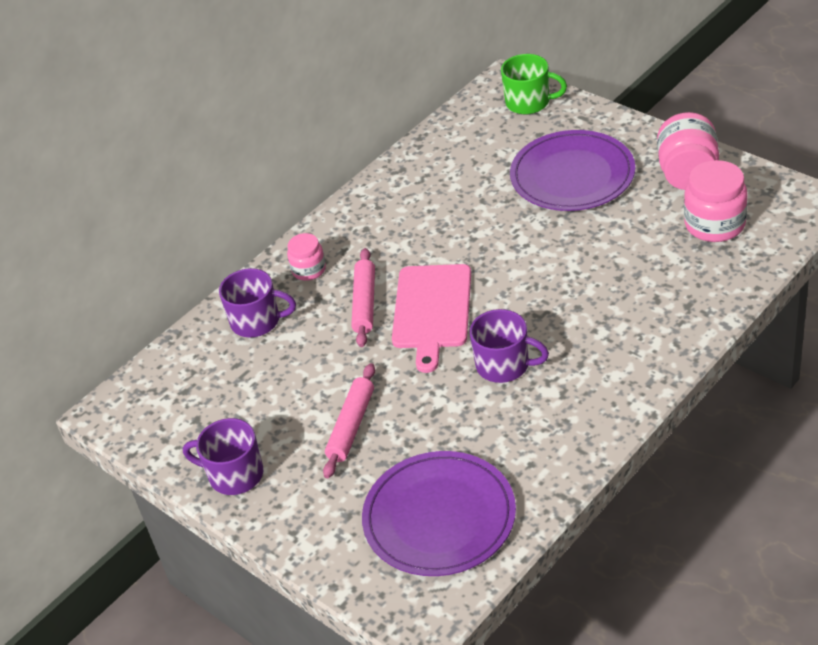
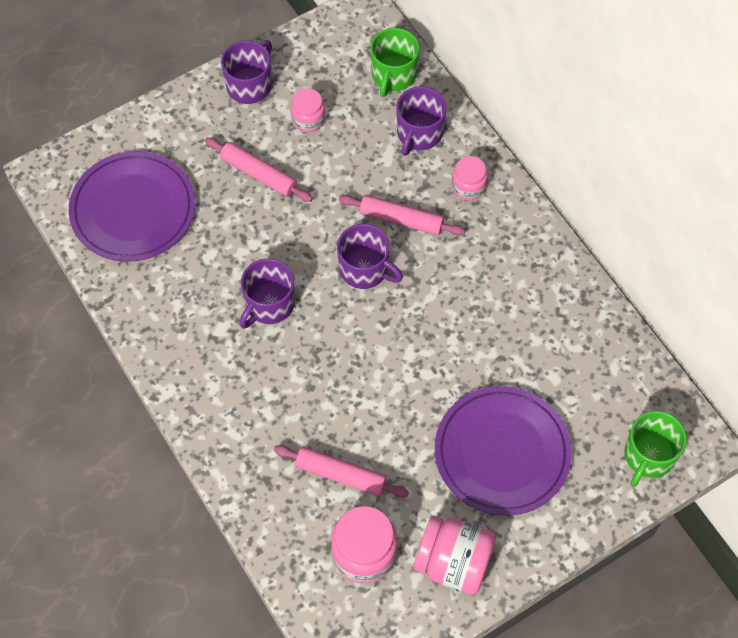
camera: 100 degrees right, 20 degrees up
(188, 362) = (393, 75): none -> green mug
(267, 410) = (308, 119): none -> pink jar
(432, 310) = (365, 269): pink cutting board -> purple mug
(652, 260) = (341, 474): none -> pink rolling pin

